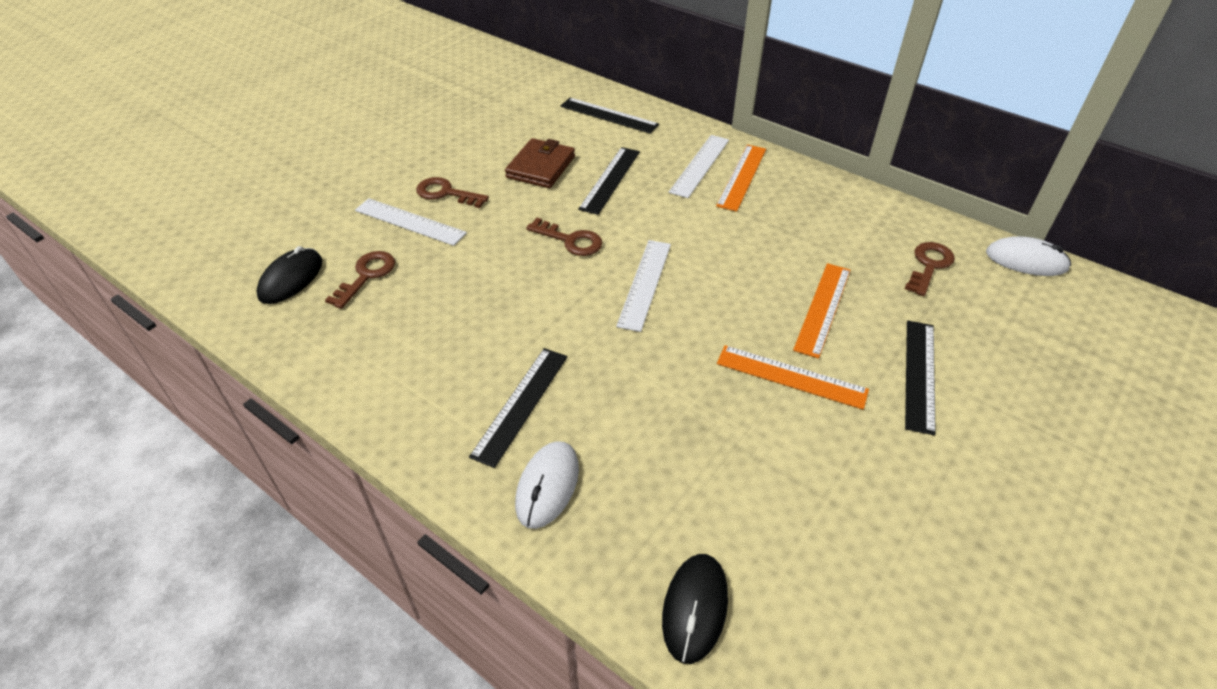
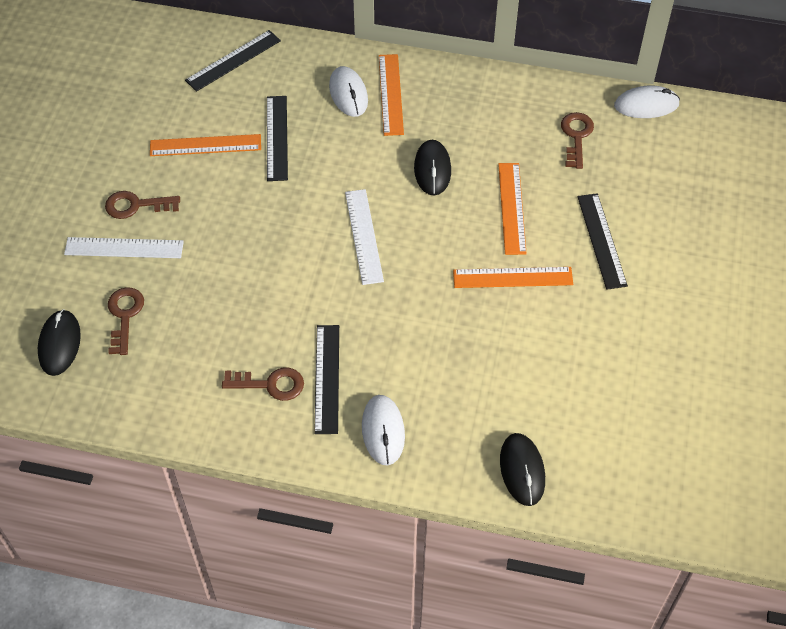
camera: 25 degrees left, 10 degrees up
(541, 167) = (205, 145): brown wallet -> orange ruler
(570, 240) = (279, 215): brown key -> brown key (270, 384)
(608, 115) = (233, 60): black ruler -> black ruler turned 45 degrees counterclockwise
(700, 165) = (348, 94): white ruler -> white mouse
(751, 248) = (432, 169): none -> black mouse

